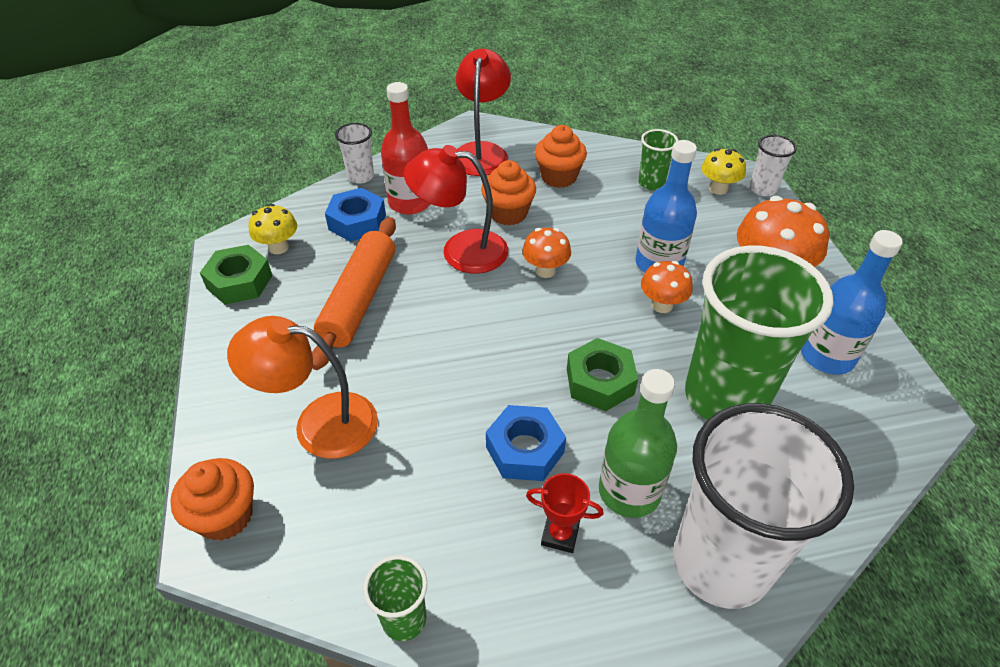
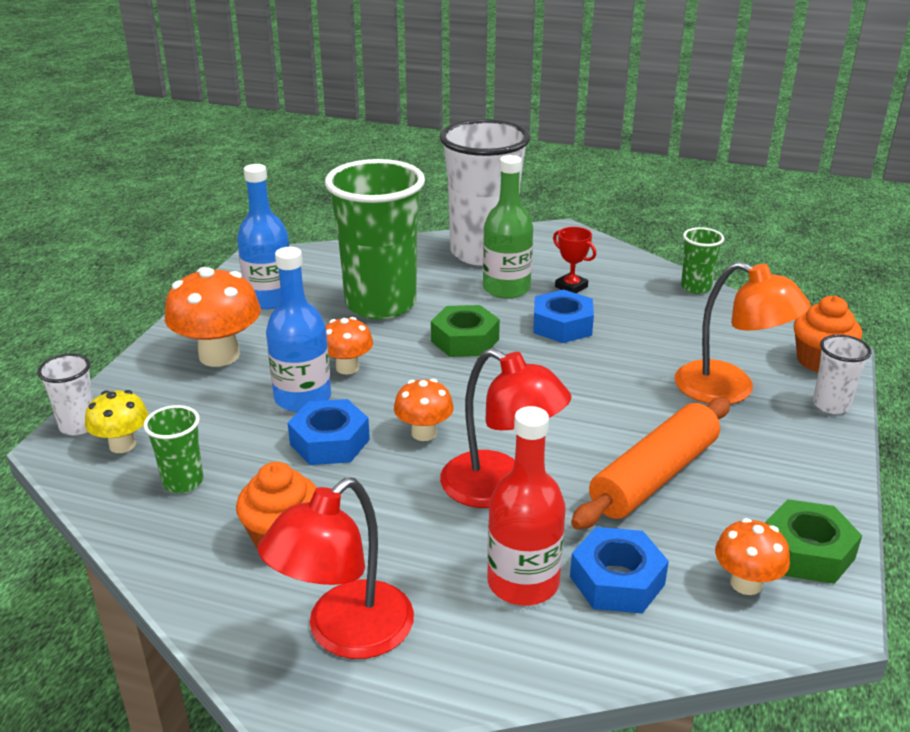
camera: 150 degrees left, 15 degrees down
(278, 247) = (746, 583): yellow mushroom -> orange mushroom
(361, 176) = (576, 668): white cup -> white cup (831, 405)
(508, 213) = (402, 512): orange cupcake -> none
(600, 239) = (330, 442): none -> blue nut

